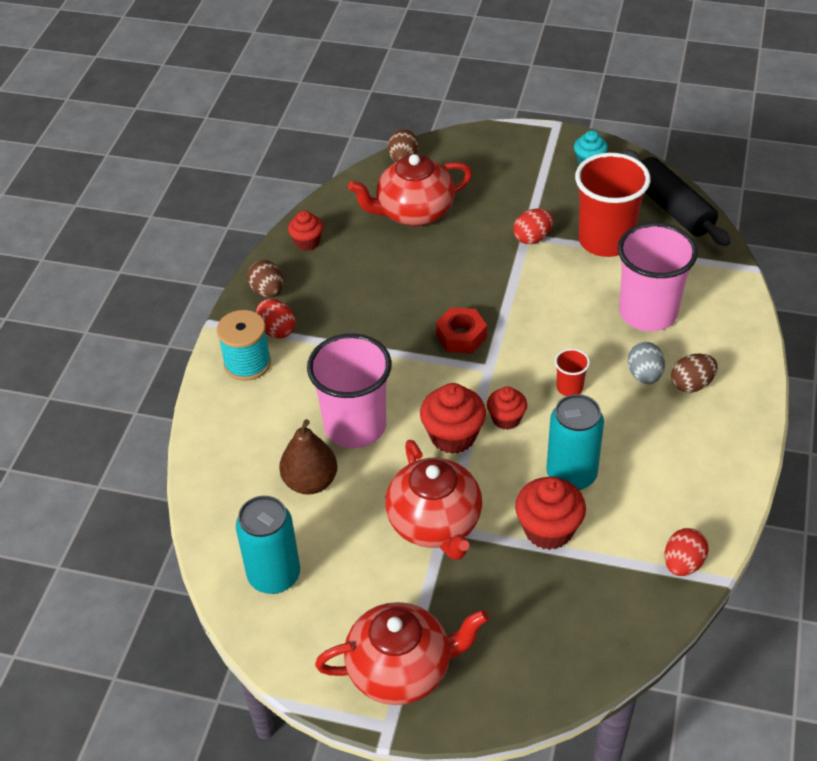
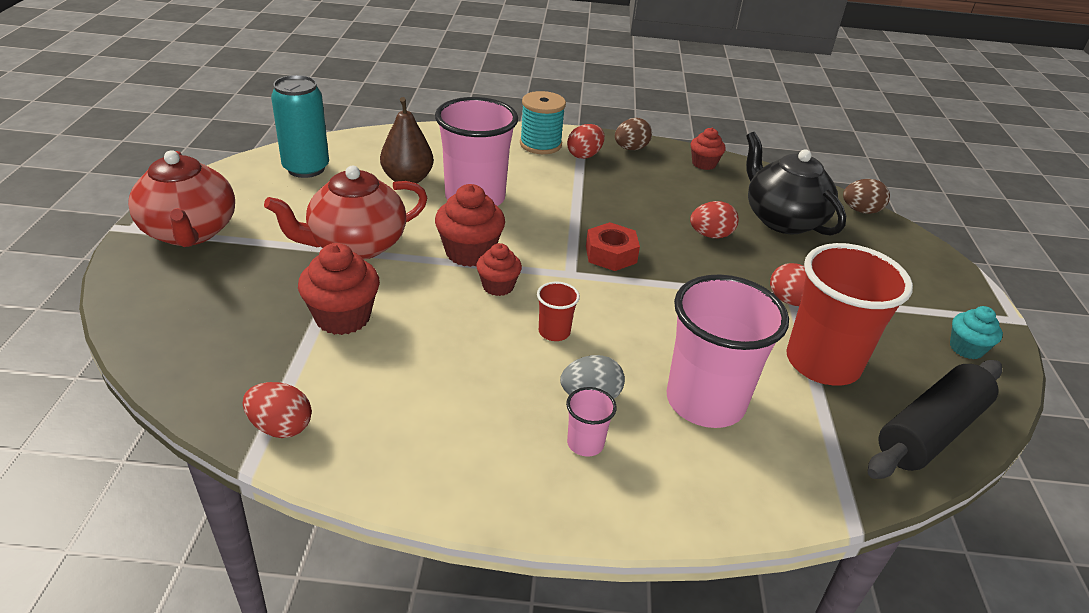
camera: 75 degrees right, 10 degrees down
(413, 212) = (782, 220): red teapot -> black teapot
(435, 264) = (710, 235): none -> red egg
(571, 475) = (421, 334): turquoise can -> none
(691, 384) = (585, 443): brown egg -> pink cup

